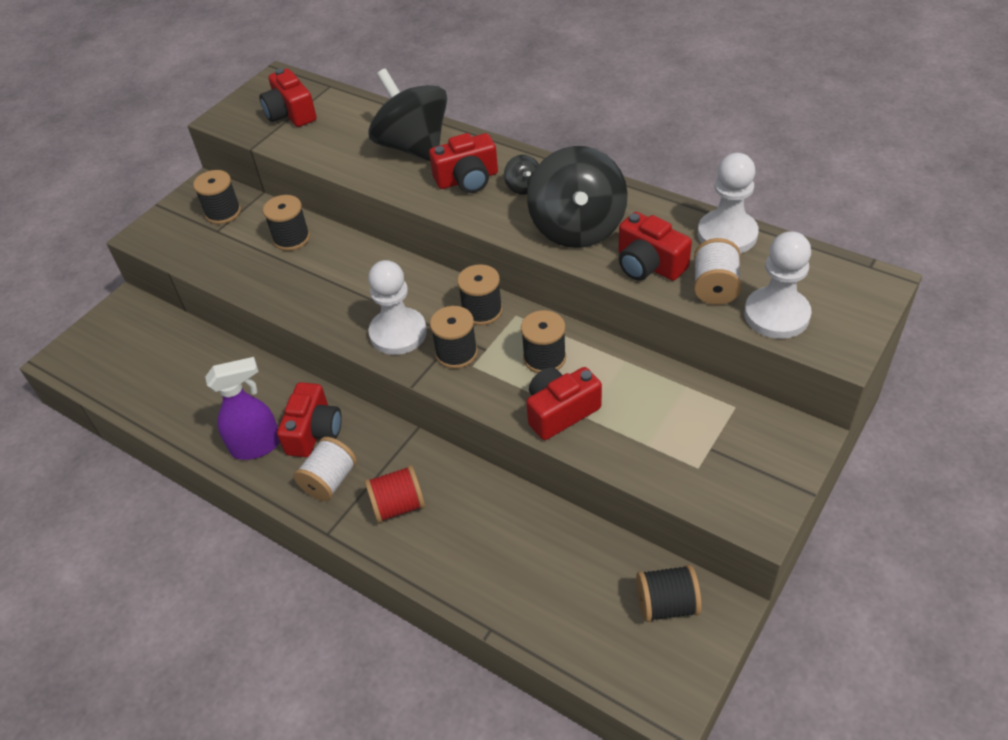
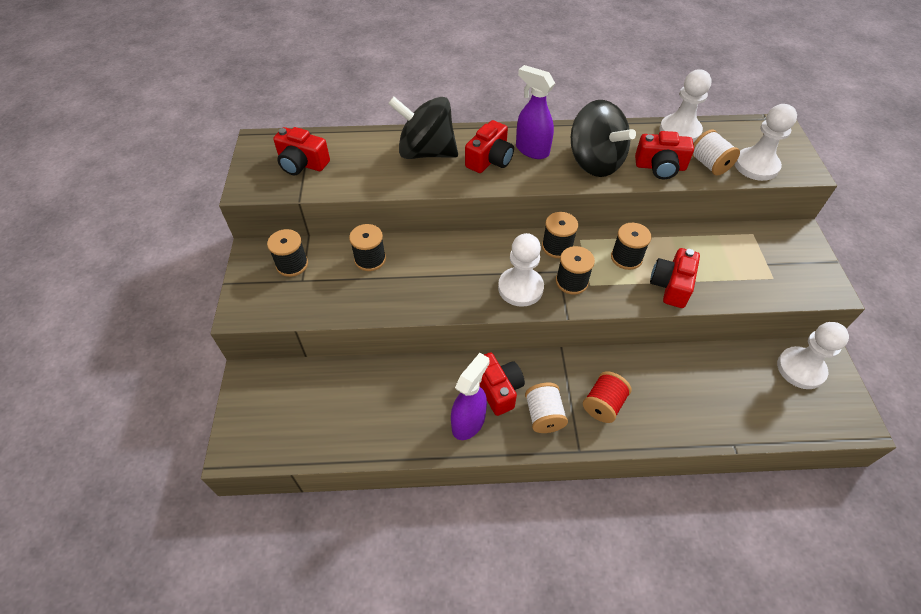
camera: 40 degrees left, 5 degrees up
(523, 187) = (532, 150): black spinning top -> purple spray bottle
(666, 604) = (800, 369): black spool -> white pawn

